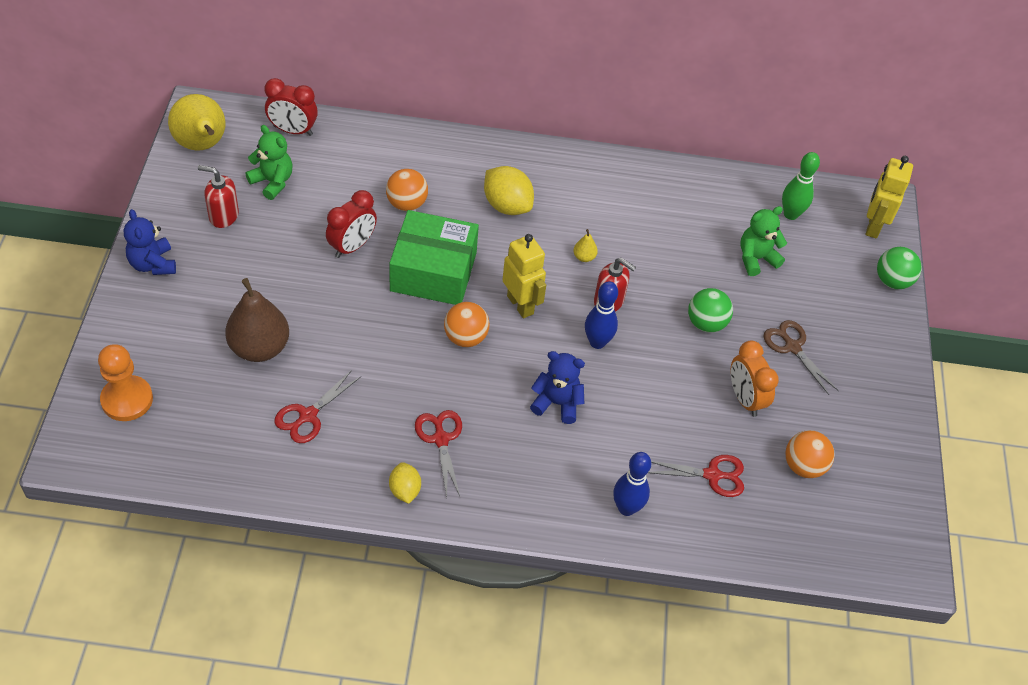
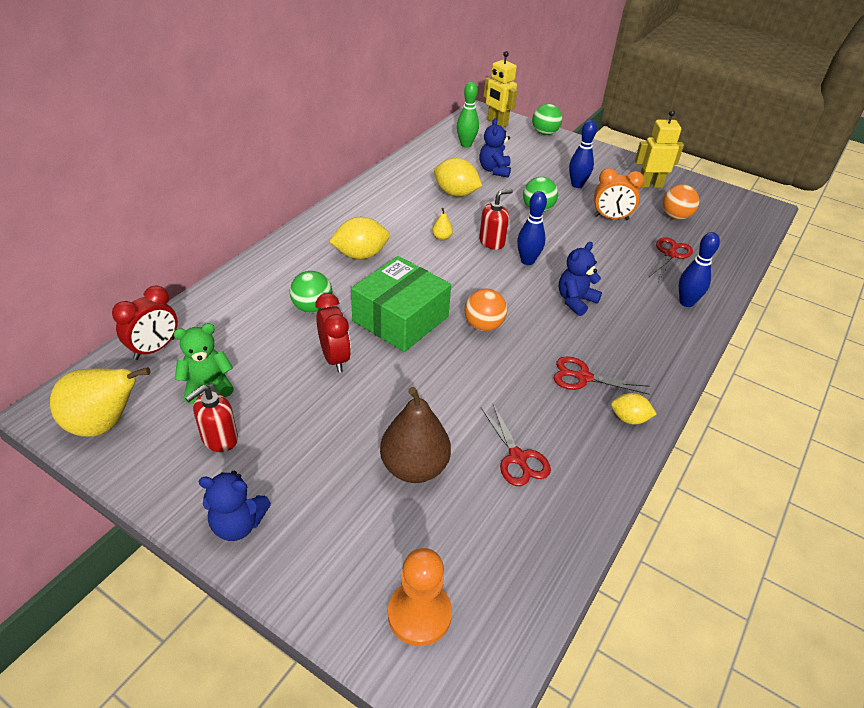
camera: 60 degrees left, 10 degrees down
(406, 204) = (312, 307): orange ball -> green ball
(520, 305) = (468, 284): yellow robot -> yellow robot (650, 185)
(676, 240) = (456, 193): none -> yellow lemon
(756, 258) = (494, 170): green teddy bear -> blue teddy bear
(792, 347) = (577, 185): brown scissors -> blue bowling pin

